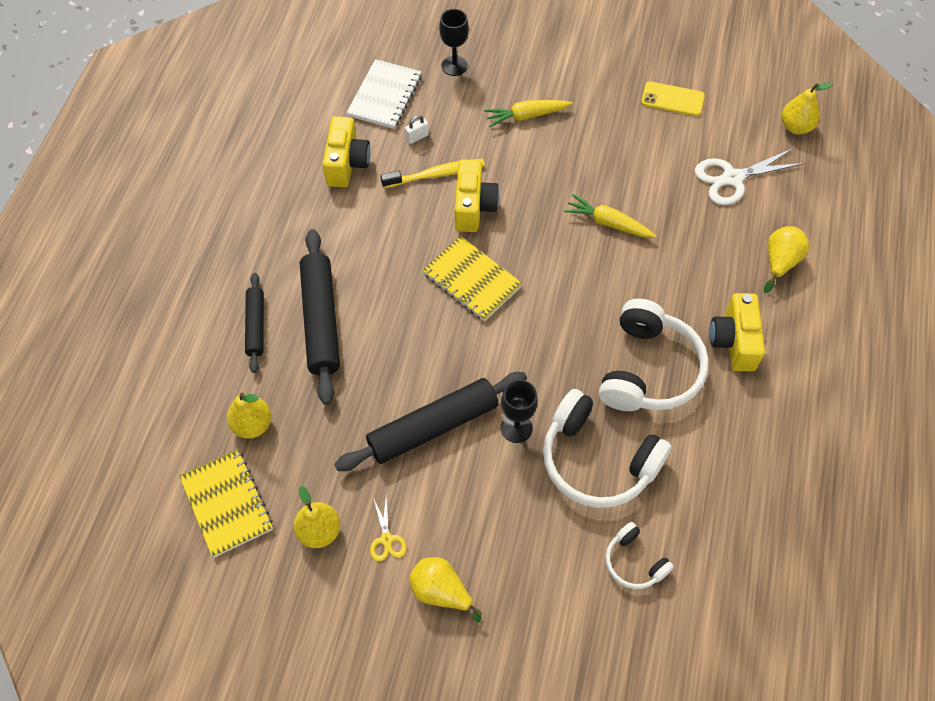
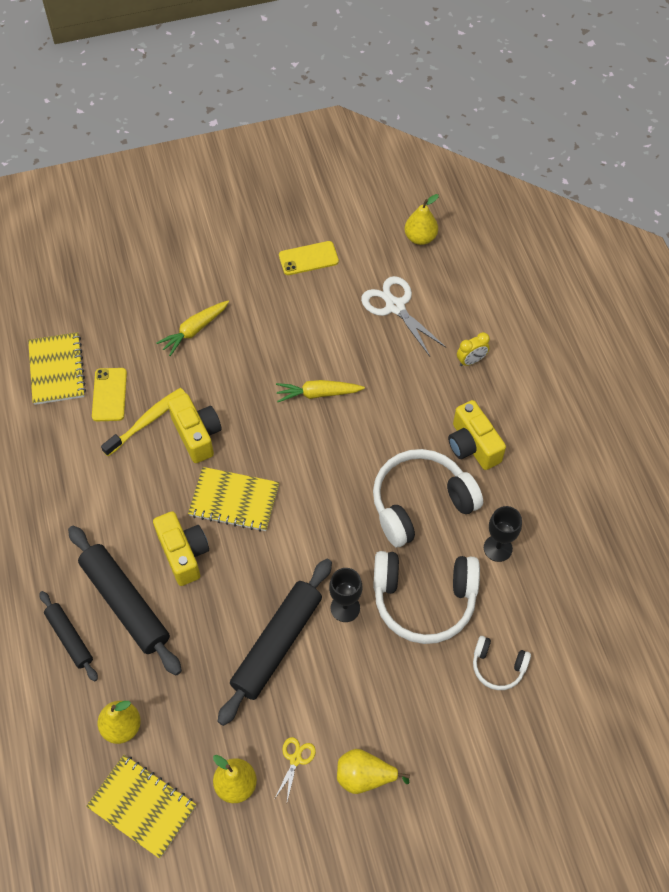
camera: 30 degrees left, 0 degrees up
(347, 163) = (60, 449): yellow camera -> yellow camera (183, 554)
(385, 96) = (57, 370): white notebook -> yellow notebook
(386, 539) = (295, 759): yellow scissors -> yellow scissors turned 120 degrees counterclockwise
(417, 137) = (109, 394): white padlock -> yellow phone
(454, 66) = (103, 313): black goblet -> black goblet (498, 548)
(648, 370) = (420, 503): white headphones -> white headphones turned 105 degrees counterclockwise
(732, 178) = (395, 306): white scissors -> white scissors turned 105 degrees clockwise
(780, 262) = (471, 361): yellow pear -> yellow clock

